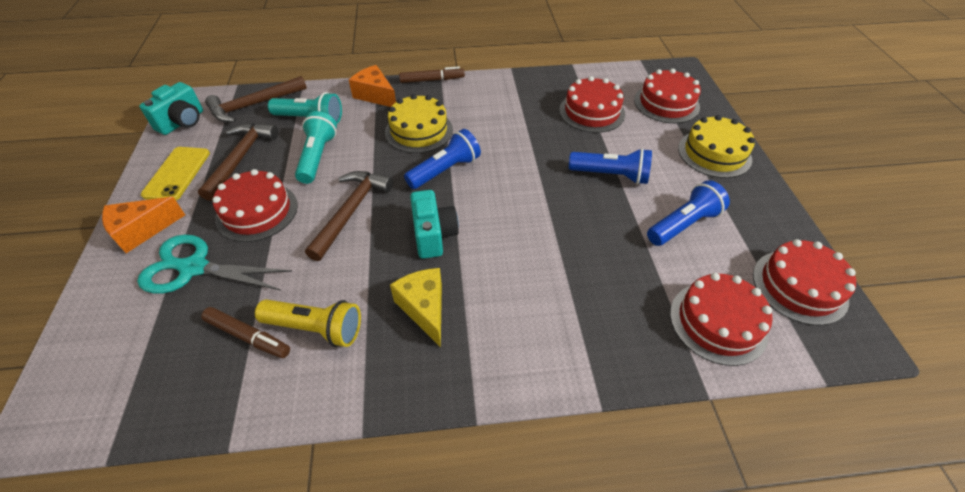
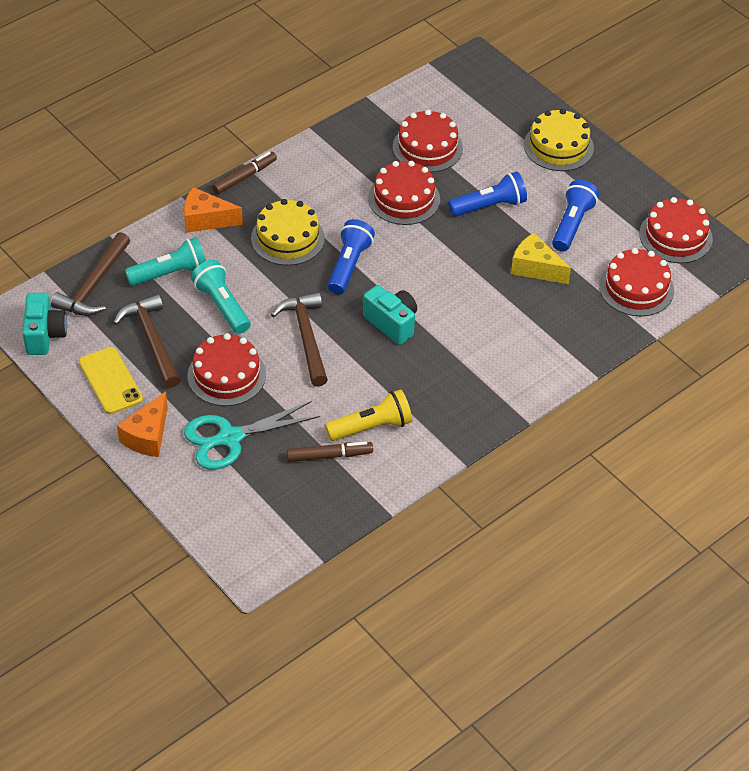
camera: 35 degrees left, 0 degrees up
(424, 308) = (435, 377): yellow cheese -> yellow cheese (535, 268)
(666, 103) = (487, 108): red cake -> red cake (404, 199)

